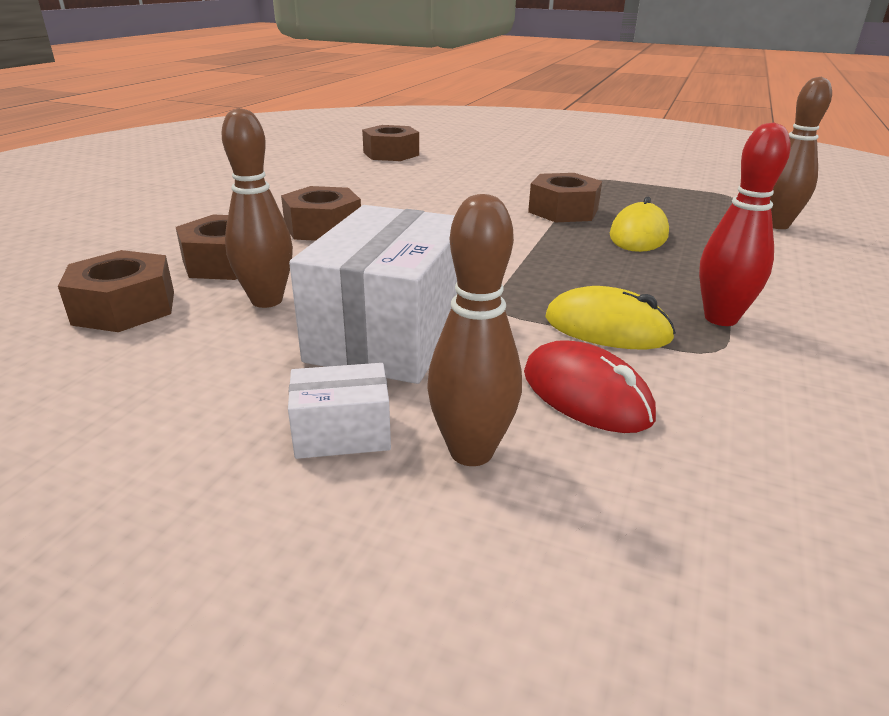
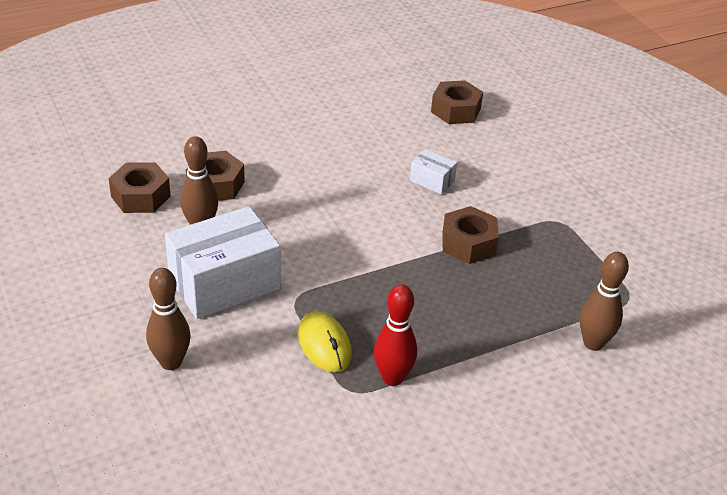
camera: 40 degrees right, 10 degrees up
(323, 228) = (298, 179): brown nut -> none
(342, 433) = (140, 323): white box -> white box (432, 181)
(586, 394) = (252, 370): red mouse -> none
(638, 235) = (473, 294): yellow mouse -> none

